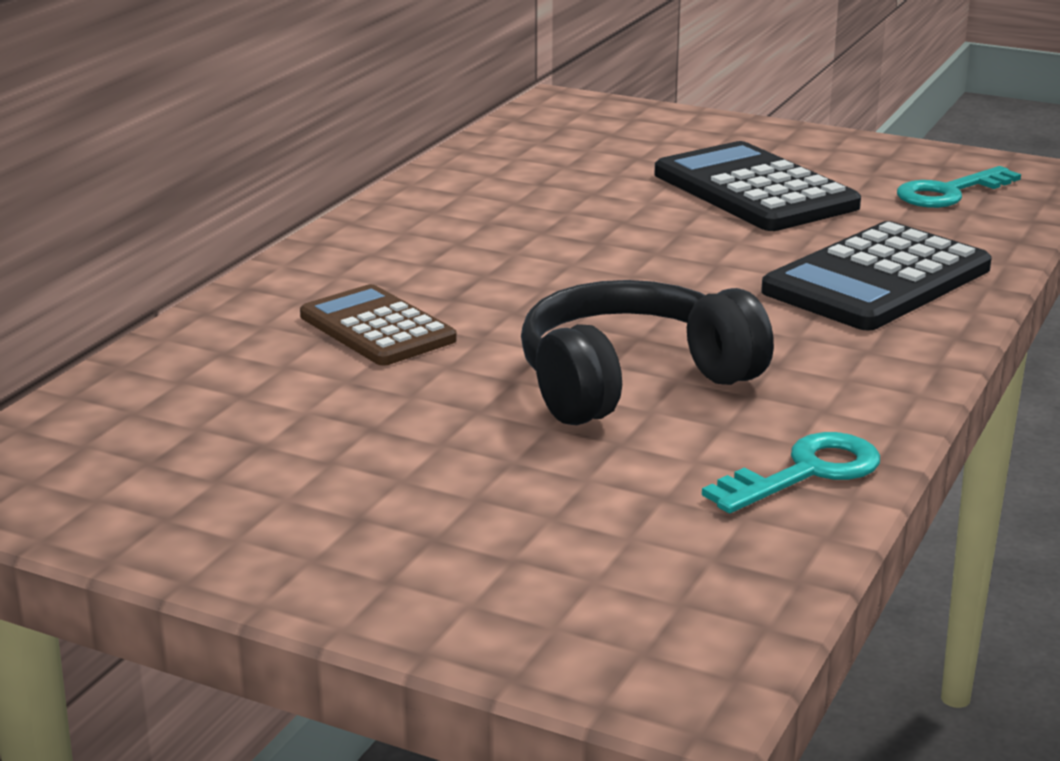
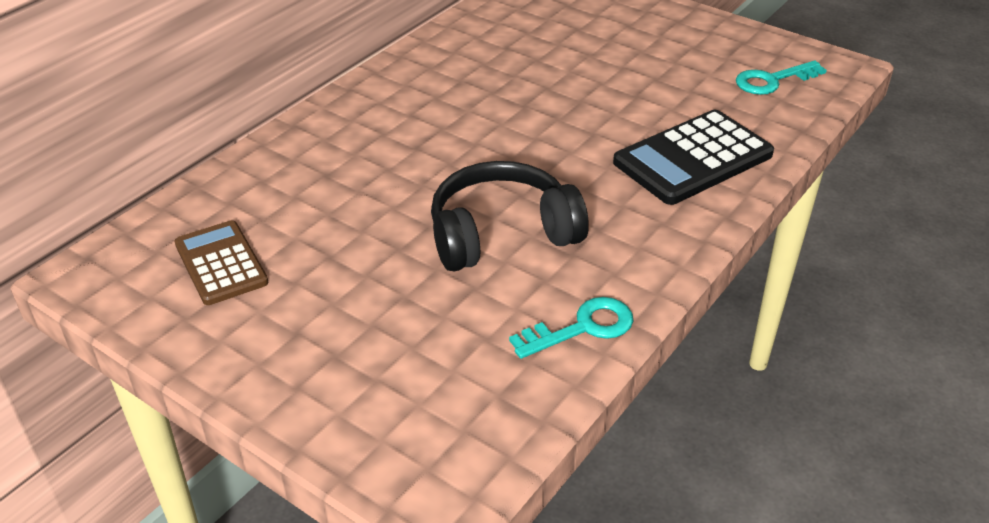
camera: 10 degrees right, 15 degrees up
(377, 328) = (361, 169): brown calculator -> brown calculator (221, 263)
(755, 190) = (643, 67): black calculator -> none

